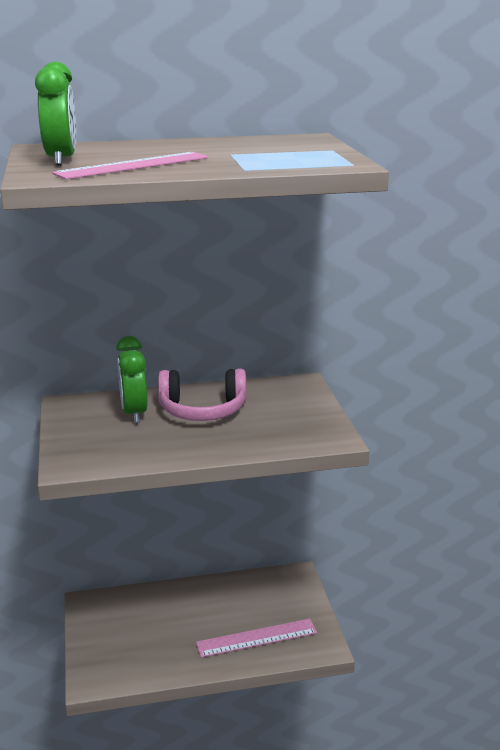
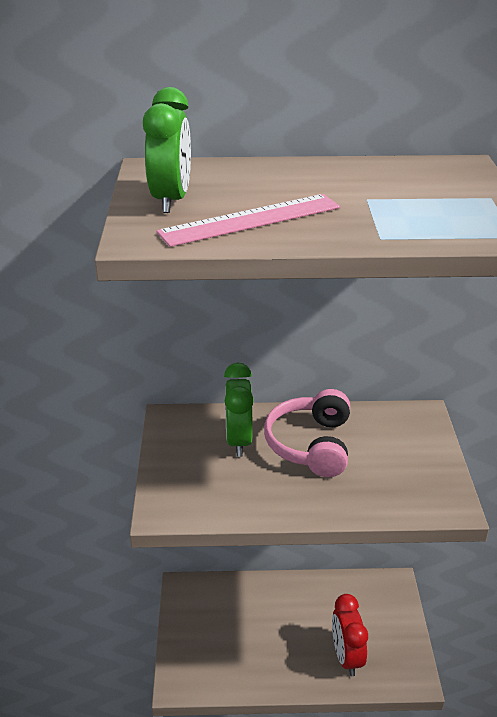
camera: 10 degrees right, 10 degrees up
(202, 410) = (311, 444): pink headphones -> pink headphones turned 90 degrees clockwise
(256, 638) = (346, 656): pink ruler -> red clock

